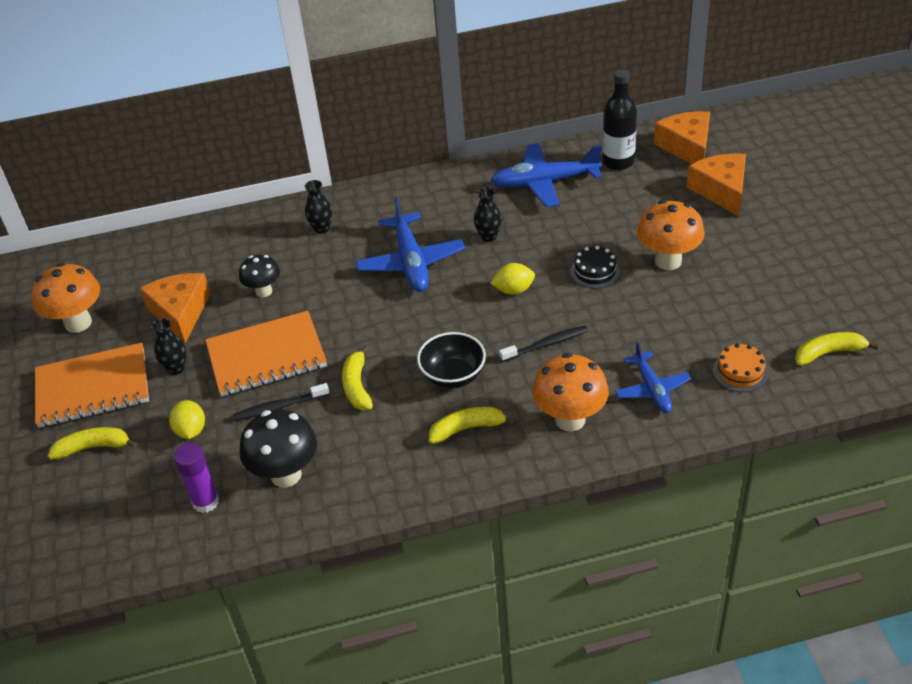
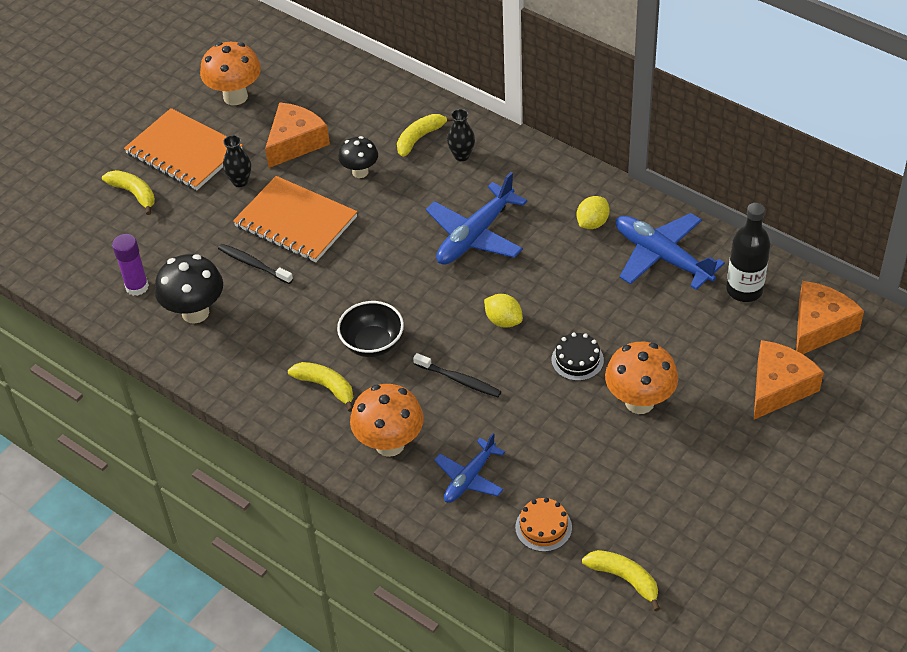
camera: 50 degrees right, 5 degrees up
(191, 430) = (191, 232): yellow lemon -> yellow lemon (592, 223)
(357, 386) = (312, 294): yellow banana -> yellow banana (420, 138)
(488, 237) = (553, 264): black vase -> none

